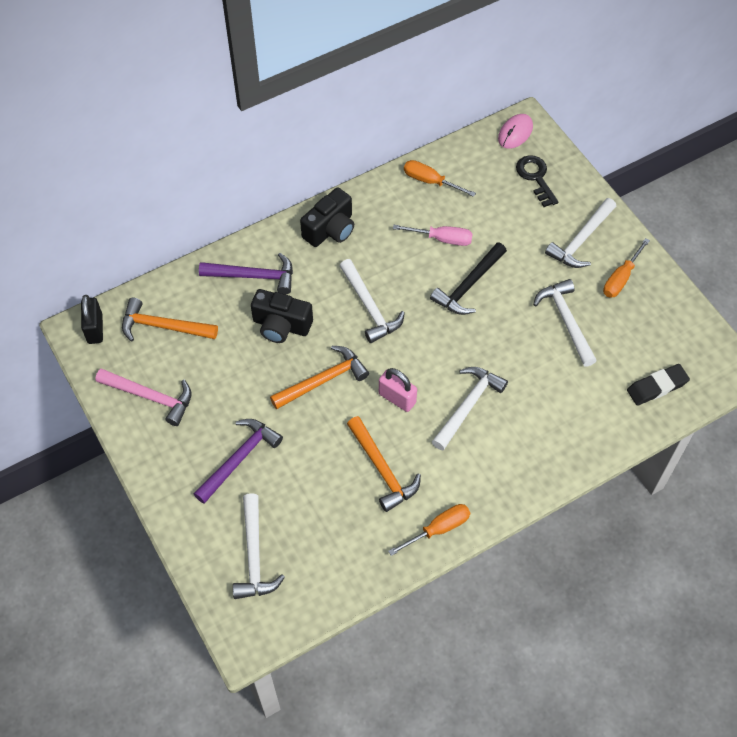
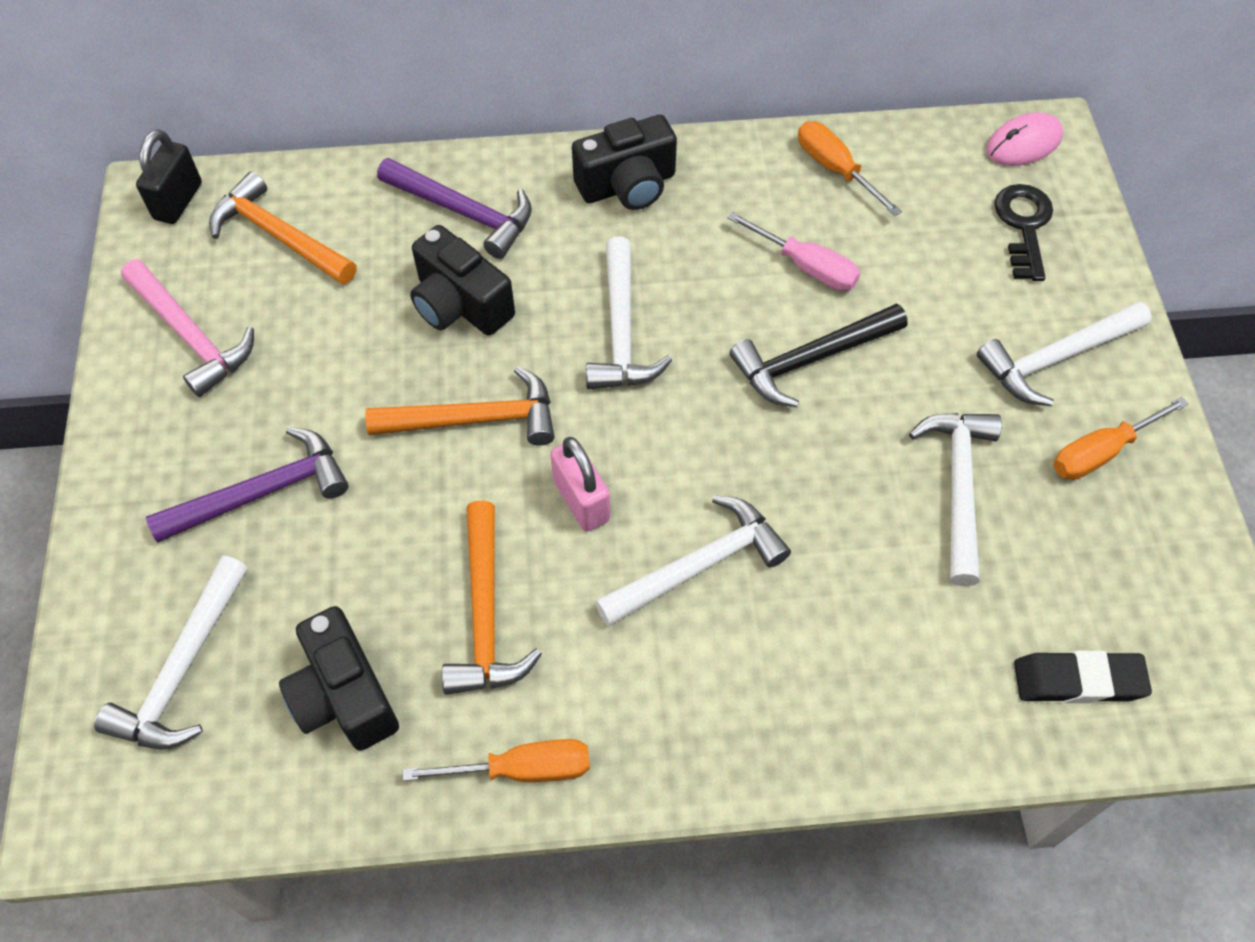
camera: 25 degrees right, 0 degrees up
(338, 534) = (344, 696): none -> black camera

